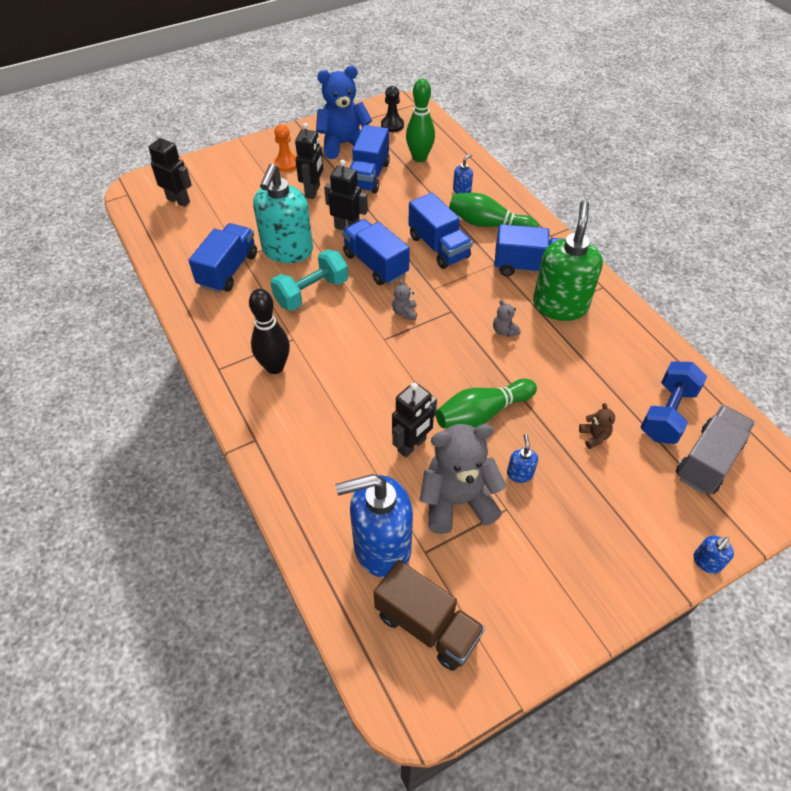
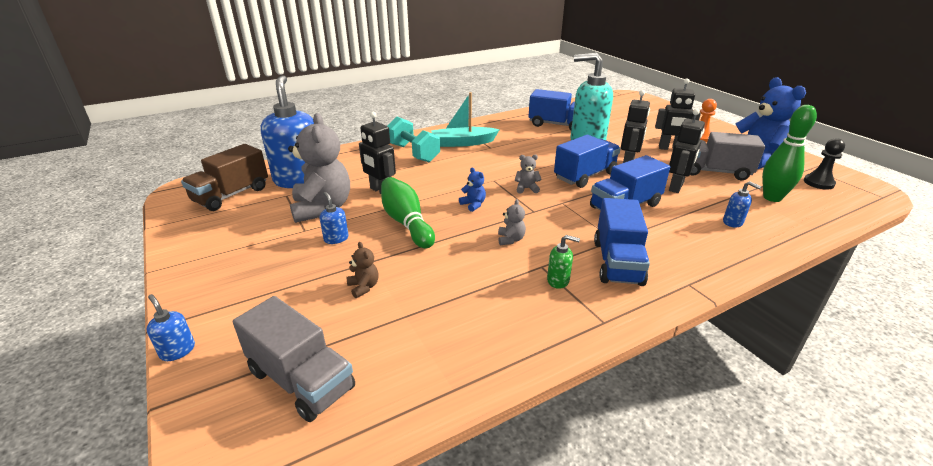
camera: 90 degrees right, 20 degrees down
(178, 200) = (624, 107): black robot -> black robot (676, 187)
(275, 367) = (463, 143): black bowling pin -> turquoise boat
(311, 292) = (541, 152): turquoise dumbbell -> turquoise dumbbell (413, 153)
(369, 176) = (714, 171): blue truck -> grey truck
(441, 357) = (473, 205): none -> blue teddy bear
(488, 224) = (681, 237): green bowling pin -> none
(504, 331) = (510, 239): grey teddy bear -> grey teddy bear turned 120 degrees clockwise
(519, 473) = (336, 238): blue soap dispenser -> blue soap dispenser turned 120 degrees counterclockwise
(560, 305) = (558, 280): green soap dispenser -> green soap dispenser, size x0.41
(594, 436) = (364, 287): brown teddy bear -> brown teddy bear turned 105 degrees counterclockwise
(667, 413) = (382, 352): blue dumbbell -> none

